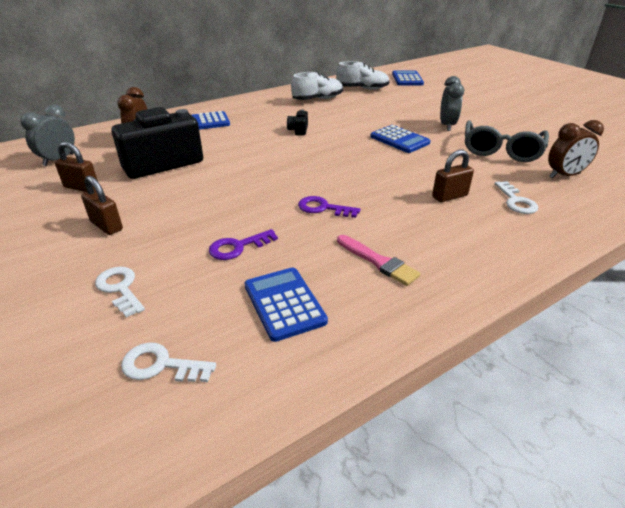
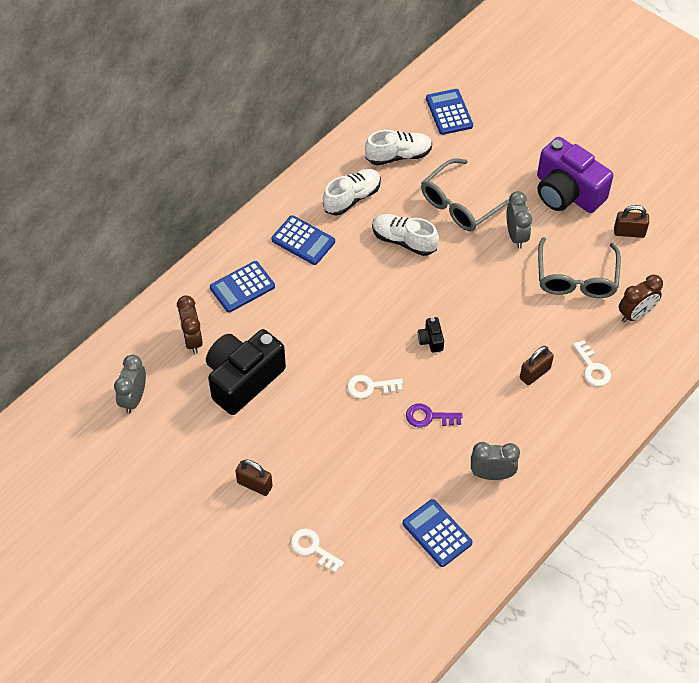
camera: 15 degrees left, 20 degrees up
(81, 187) = (193, 438): brown padlock -> brown padlock (629, 232)
(161, 365) = (380, 602): white key -> white key (370, 387)
(238, 247) = (378, 484): purple key -> none
(298, 130) = (357, 282): black camera -> black camera (431, 340)
(348, 118) = (404, 241): none -> white shoe
(378, 262) = (492, 474): pink brush -> grey clock
(399, 140) = (471, 279): blue calculator -> blue calculator (303, 241)
(403, 109) = (461, 204): none -> grey glasses
(495, 113) = (567, 192): none -> purple camera

